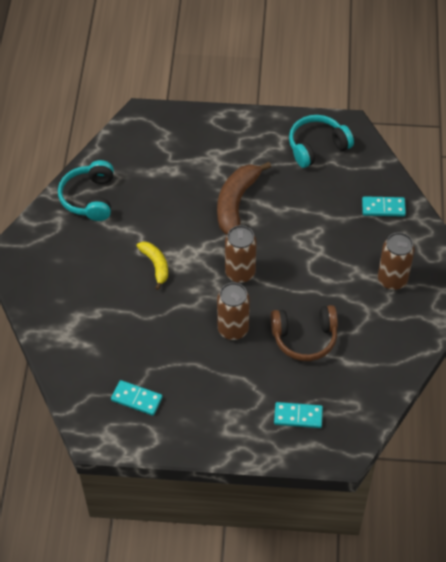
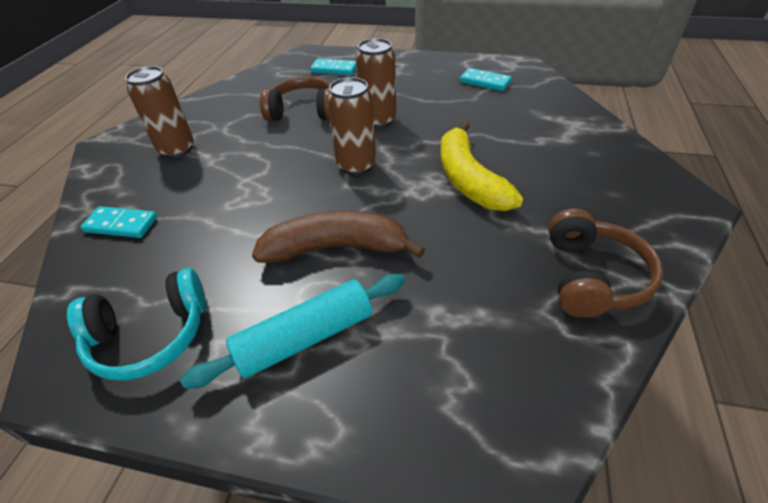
camera: 170 degrees left, 10 degrees down
(89, 198) = (592, 277): turquoise headphones -> brown headphones
(155, 265) = (468, 179): yellow banana -> yellow banana, size x1.71
(236, 203) = (336, 248): brown banana -> brown banana turned 120 degrees counterclockwise
(238, 153) = (305, 338): none -> turquoise rolling pin

